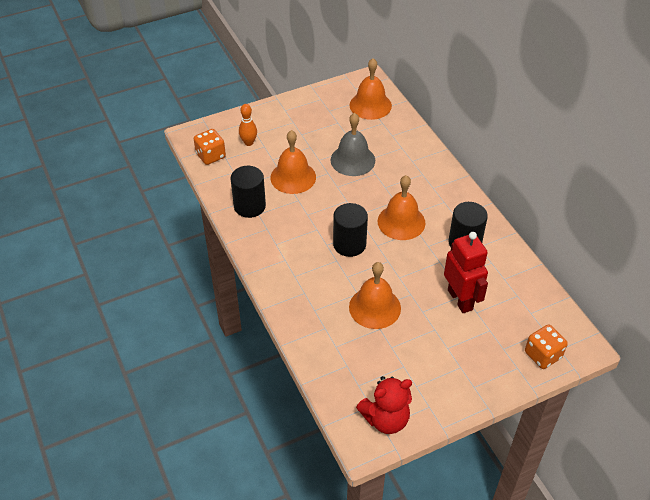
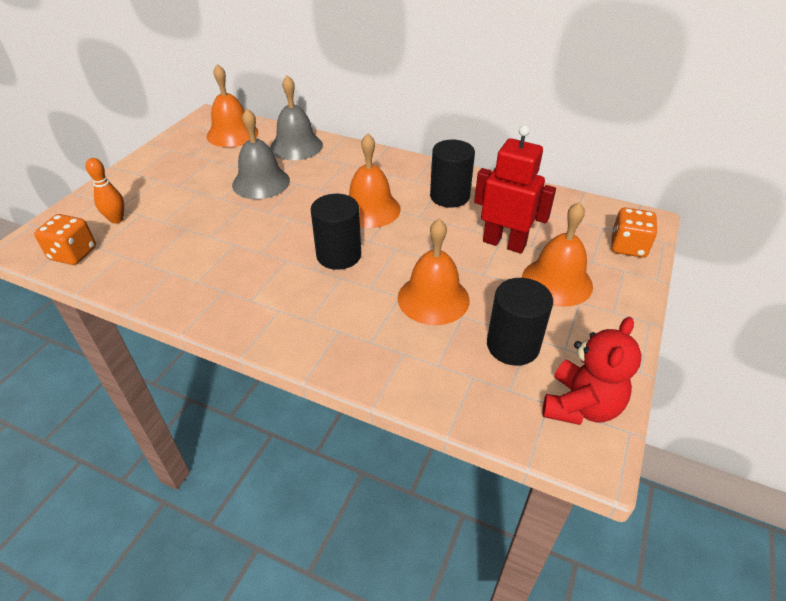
camera: 40 degrees left, 5 degrees down
(249, 206) = (177, 279): black cylinder -> black cylinder (513, 345)
(293, 177) = (206, 226): orange bell -> orange bell (557, 281)
(403, 140) = (296, 146): none -> grey bell

